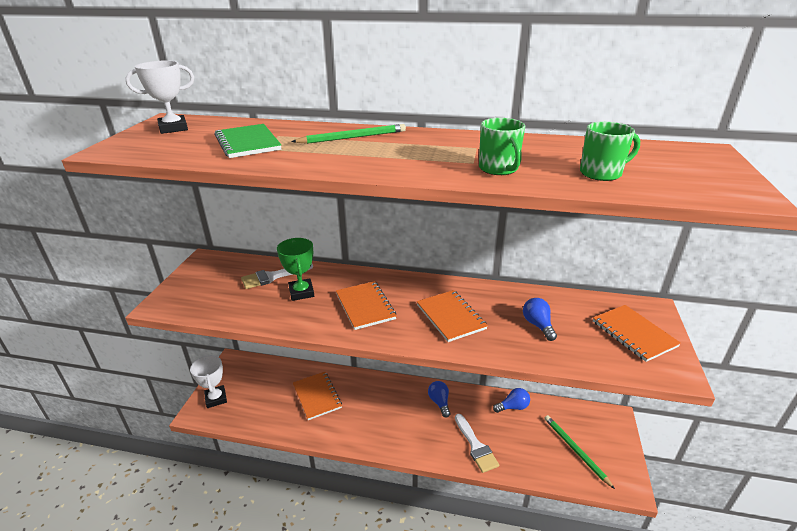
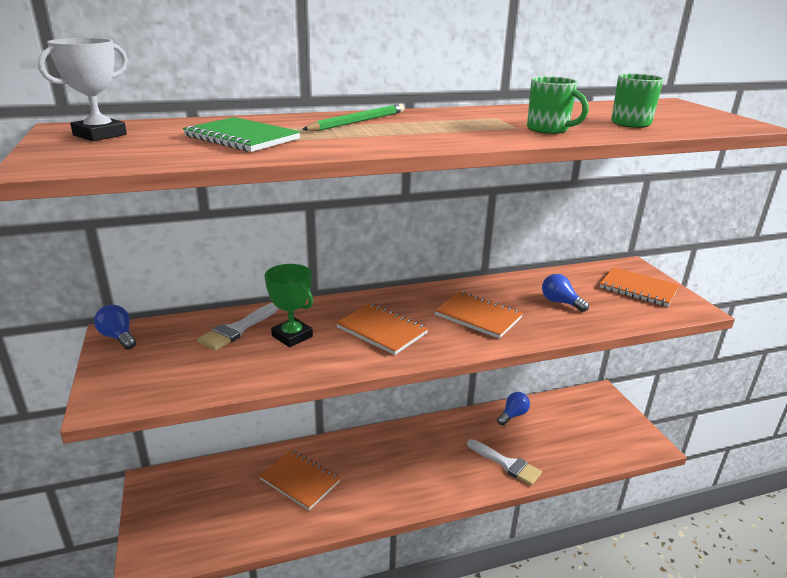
camera: 30 degrees left, 5 degrees down
(216, 398) = (161, 534): white trophy -> none
(439, 402) = (441, 436): blue light bulb -> blue light bulb (118, 337)
(575, 451) = (593, 433): green pencil -> none

